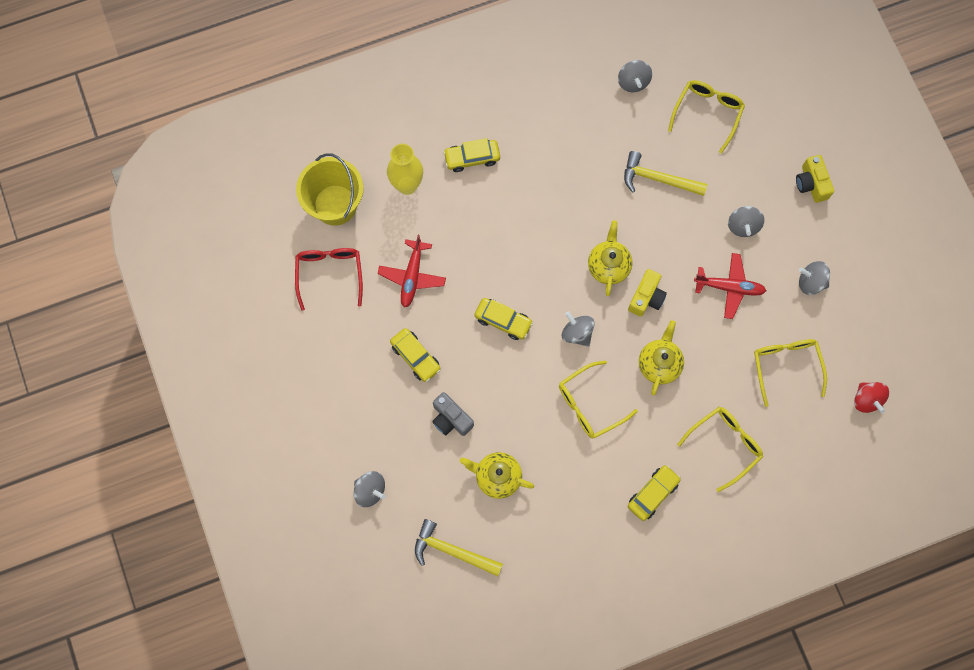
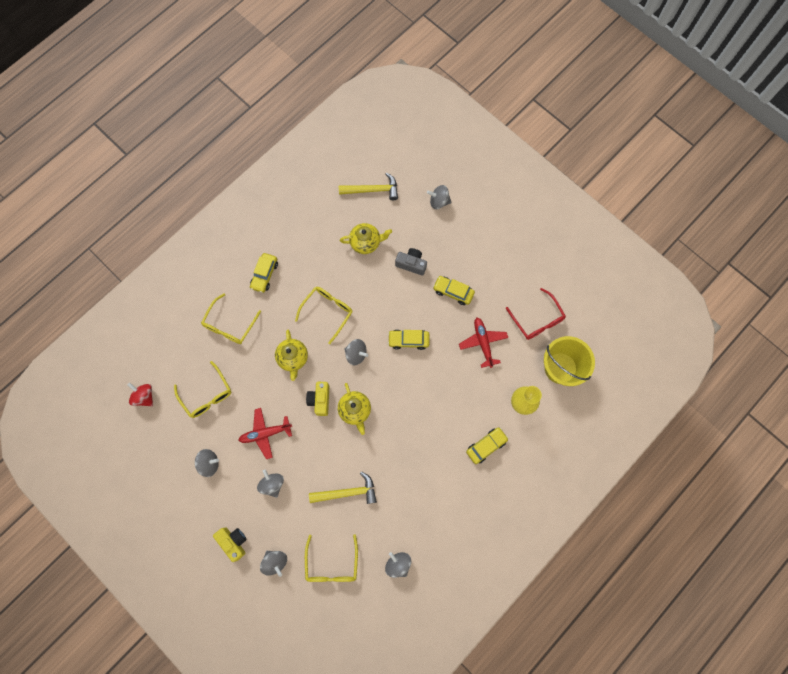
camera: 155 degrees right, 0 degrees up
(771, 143) = (275, 562): none -> grey spinning top

